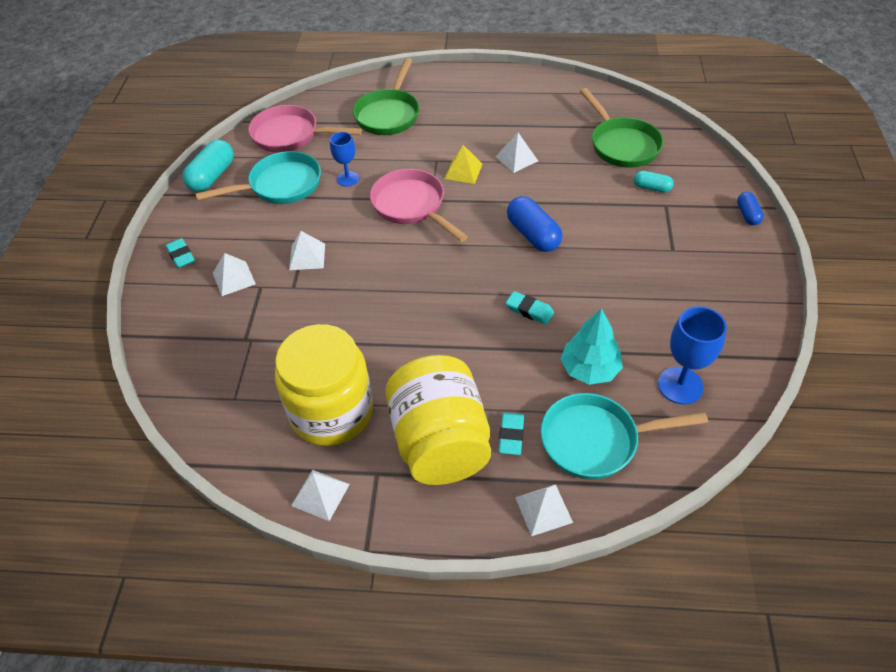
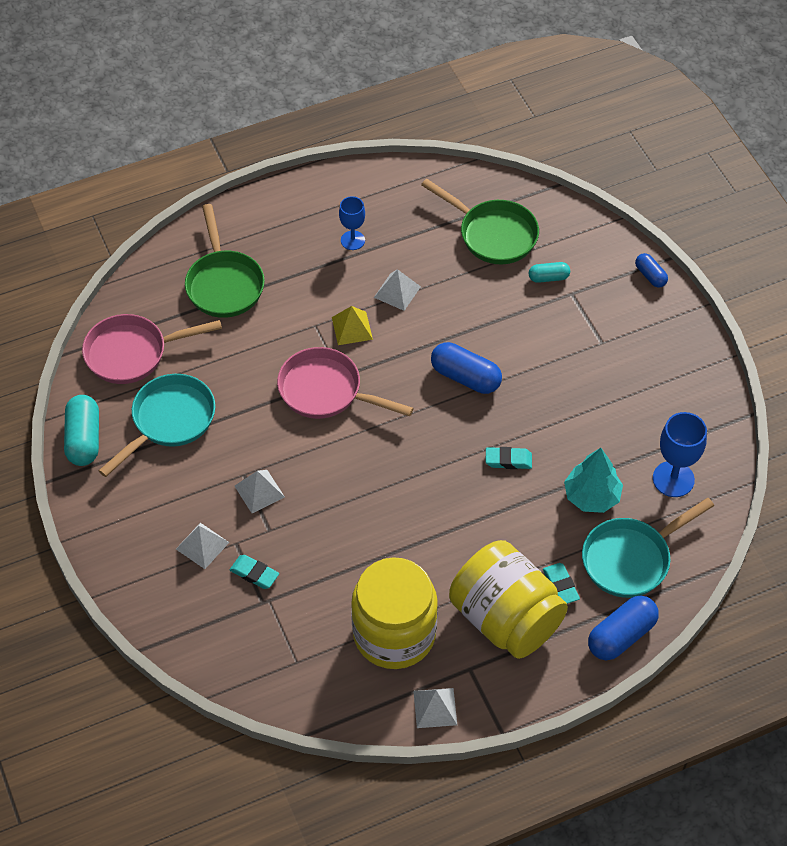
camera: 30 degrees left, 5 degrees up
(181, 256) = (126, 544): turquoise eraser -> turquoise eraser (254, 574)
(348, 179) = (236, 384): blue goblet -> blue goblet (352, 240)
(543, 509) = (621, 635): white pyramid -> blue capsule

